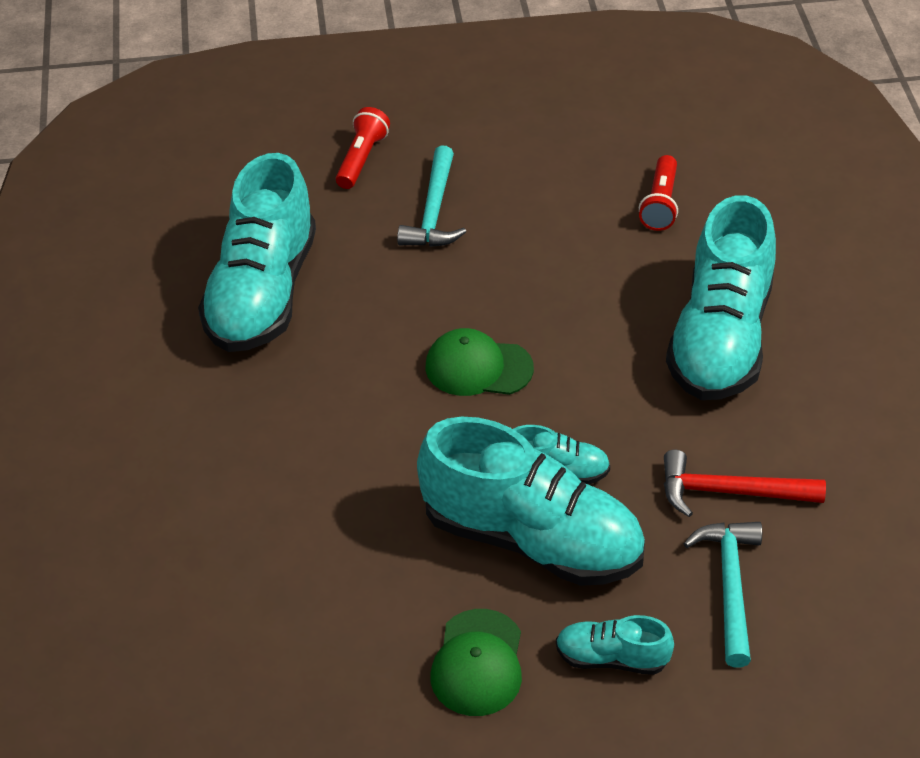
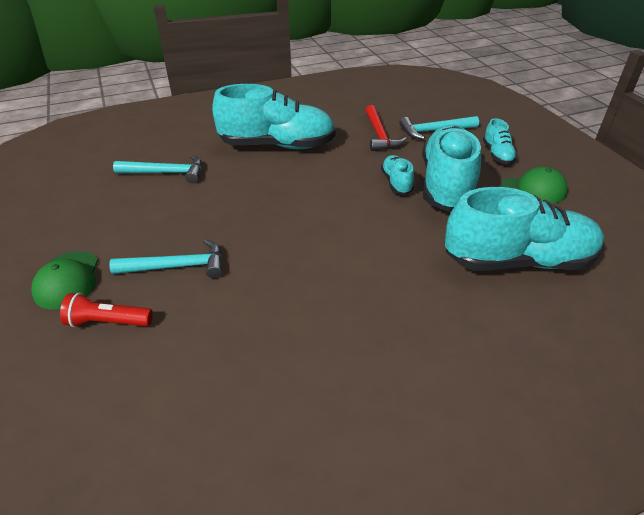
camera: 105 degrees left, 5 degrees down
(262, 293) = (290, 348): turquoise shoe -> turquoise shoe (517, 261)
(478, 367) = (329, 221): green cap -> green cap (67, 280)
(660, 204) = (166, 173): red flashlight -> turquoise hammer

